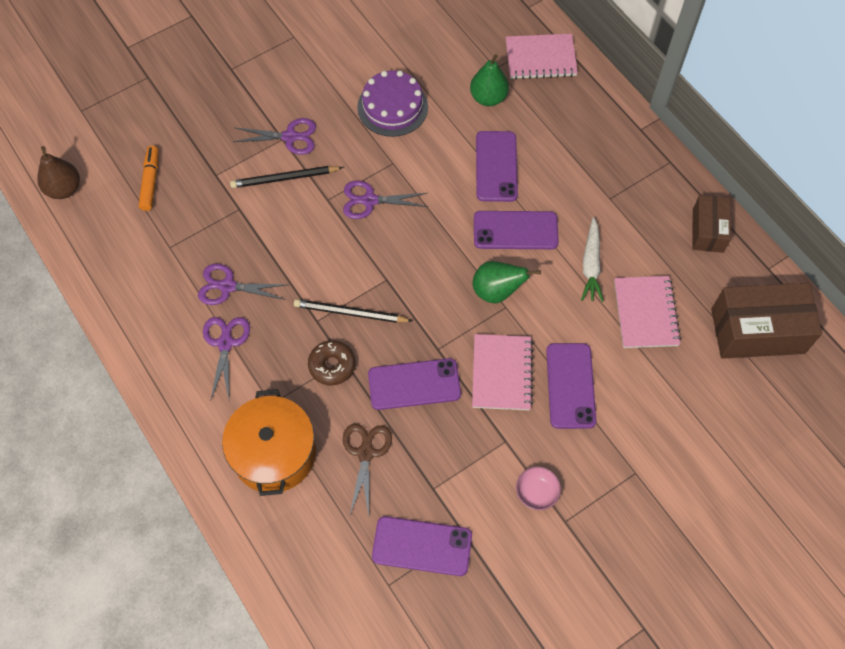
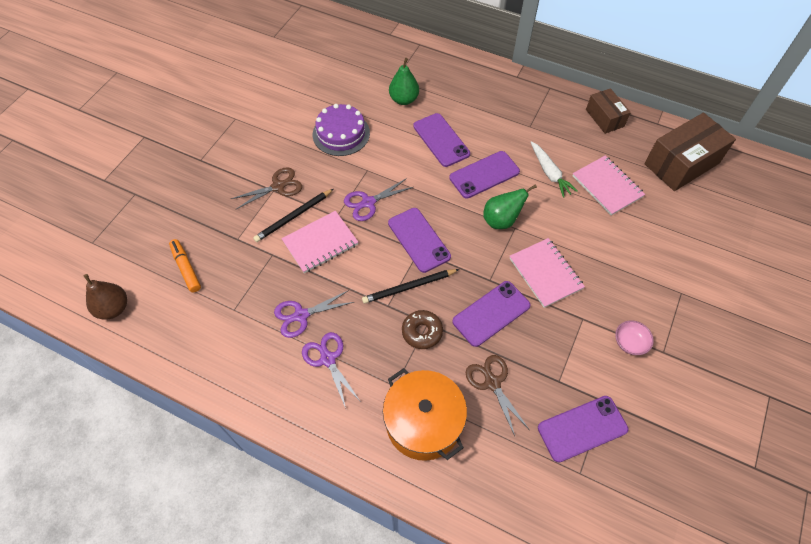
camera: 30 degrees left, 5 degrees down
(290, 137) = (278, 186): purple scissors -> brown scissors
(540, 58) = (421, 61): pink notebook -> pink notebook (320, 243)
(570, 385) = (596, 257): purple phone -> purple phone (419, 240)

